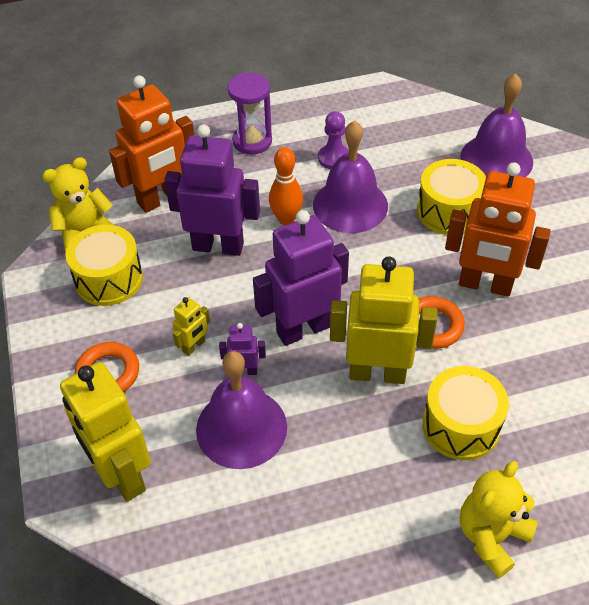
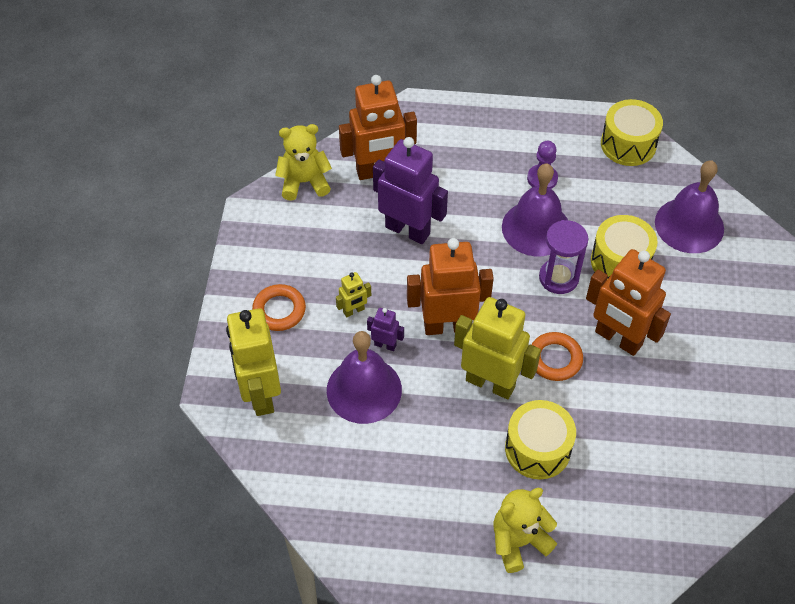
camera: 20 degrees right, 5 degrees up
(109, 279) = (308, 230): yellow drum -> yellow drum (628, 144)
(252, 141) = (477, 140): purple hourglass -> purple hourglass (558, 278)
(286, 219) = (475, 223): orange bowling pin -> none
(303, 329) = (447, 326): purple robot -> orange robot

